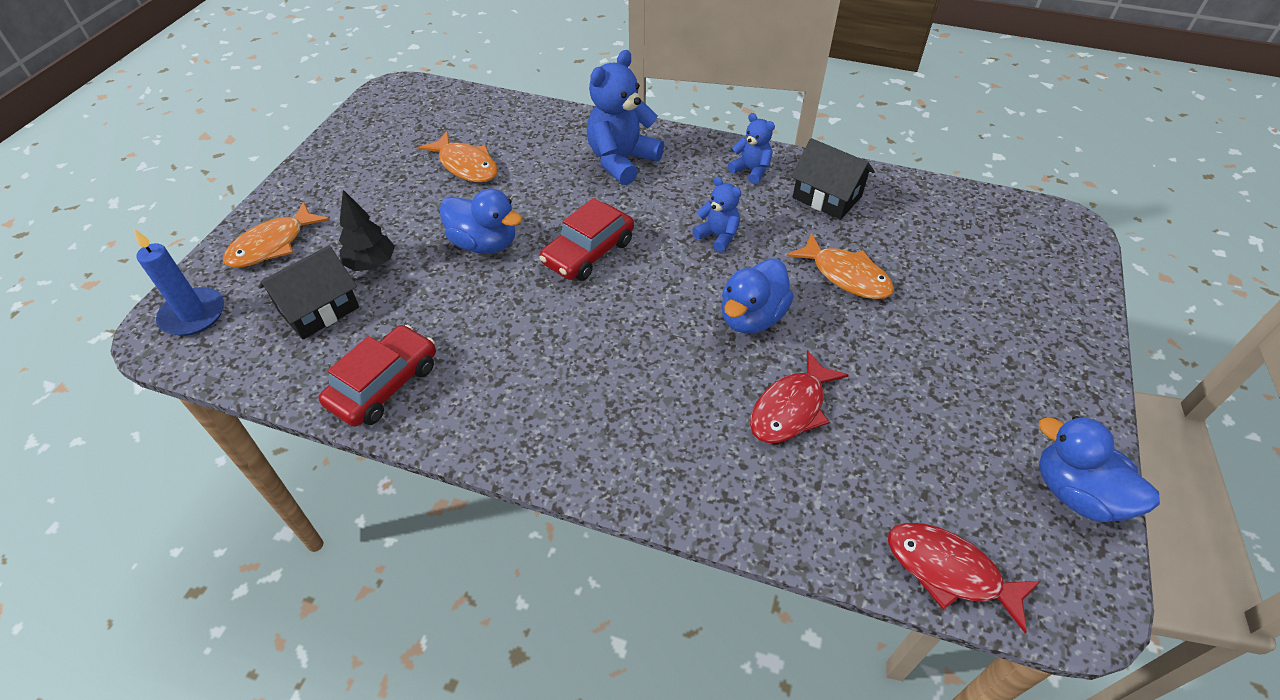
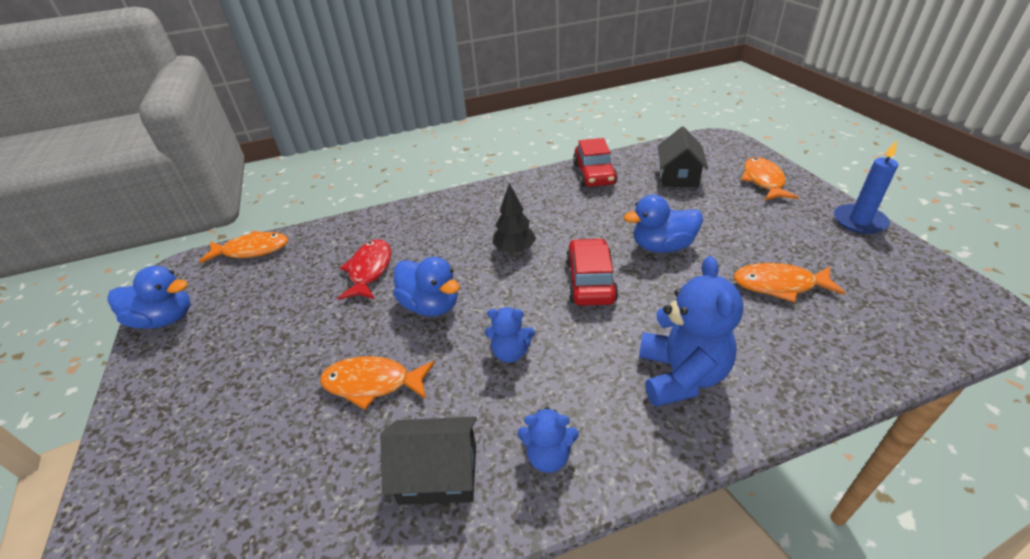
camera: 145 degrees right, 10 degrees down
(193, 314) = (723, 148): blue candle -> blue candle (859, 221)
(371, 264) = (697, 202): black tree -> black tree (514, 249)
(751, 317) = (431, 305): blue duck -> blue duck turned 135 degrees clockwise
(949, 571) = (252, 250): red fish -> orange fish

